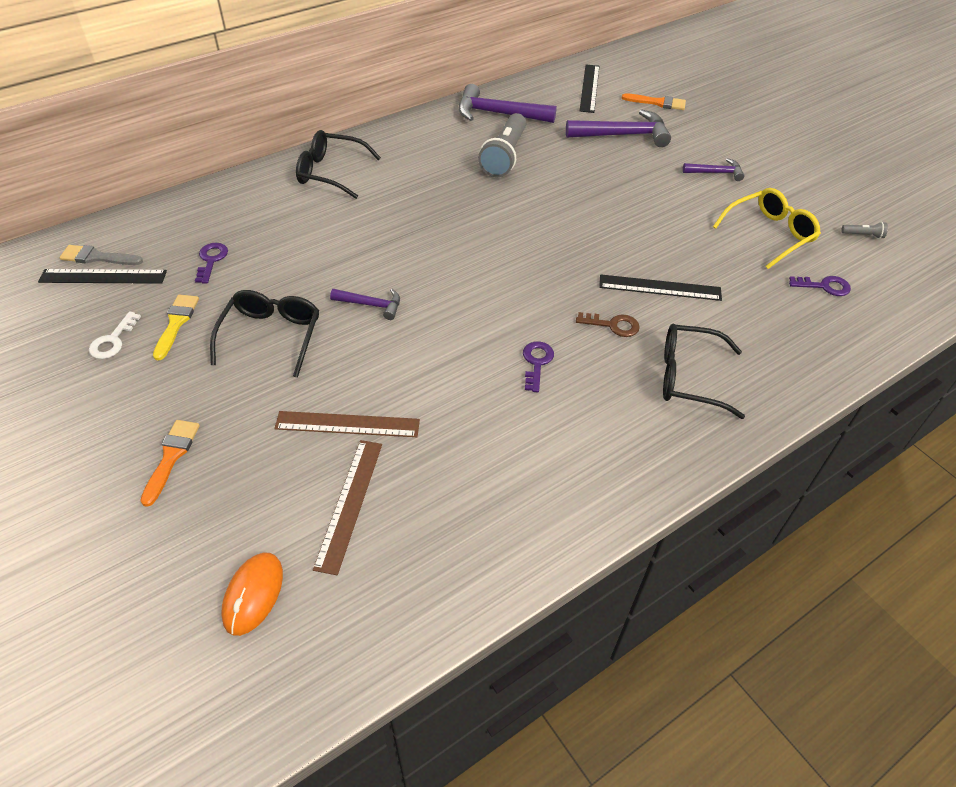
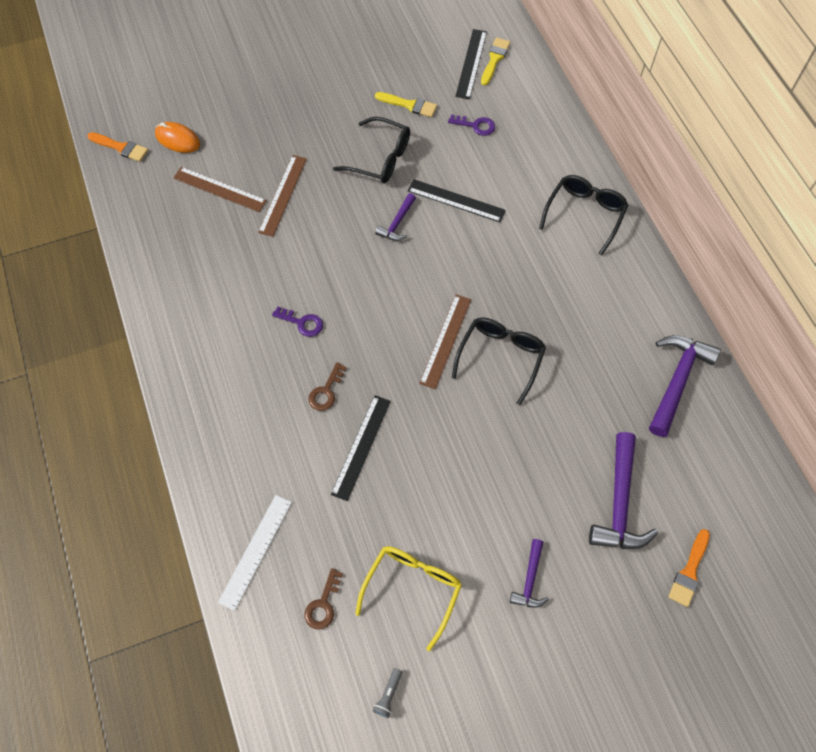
camera: 105 degrees right, 15 degrees up
(97, 257) = (494, 59): grey brush -> yellow brush
(113, 341) = (401, 72): white key -> none
(171, 457) = (288, 103): orange brush -> orange brush (121, 147)
(504, 156) = (592, 367): grey flashlight -> none
(514, 246) = (445, 341): none -> brown ruler
(589, 88) = (730, 498): black ruler -> black ruler (456, 200)
(688, 377) = (252, 429): black glasses -> black glasses (500, 357)
(769, 234) = (413, 589): yellow glasses -> yellow glasses turned 135 degrees counterclockwise
(812, 344) = (255, 551): none -> white ruler
(824, 286) = (323, 604): purple key -> brown key

